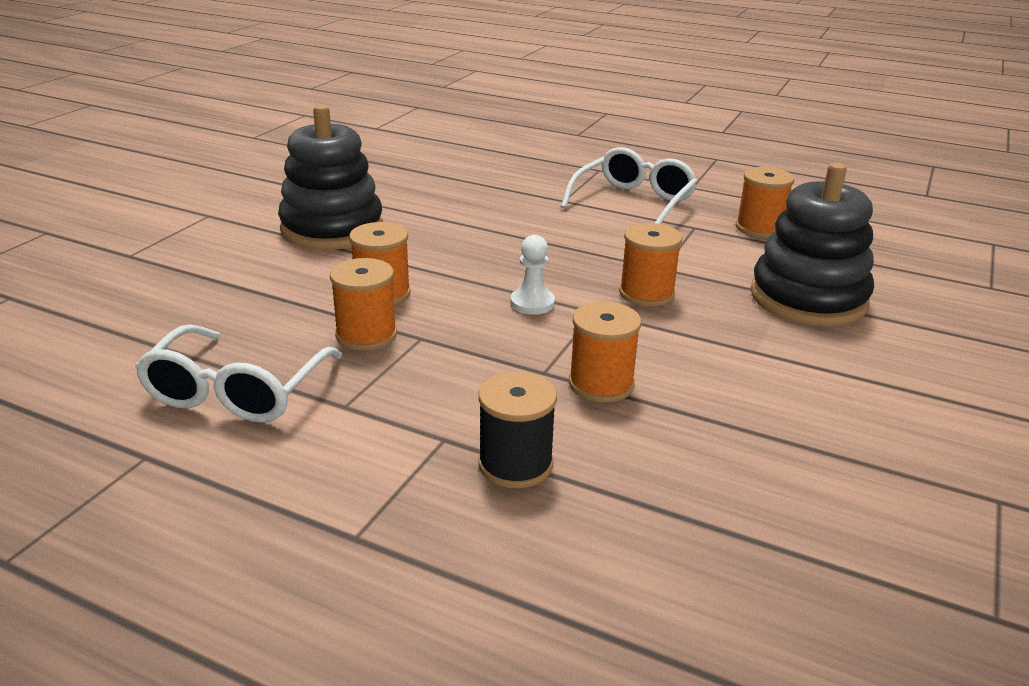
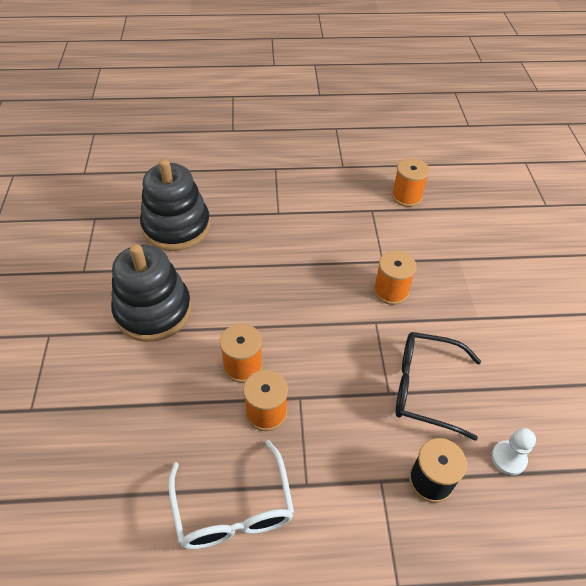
camera: 30 degrees left, 20 degrees up
(532, 303) = (337, 331): white pawn -> white pawn (508, 458)
(601, 384) = (424, 388): orange spool -> black glasses
(634, 202) = (321, 197): white glasses -> none
(808, 298) = (472, 256): black stacking toy -> black stacking toy (176, 227)

